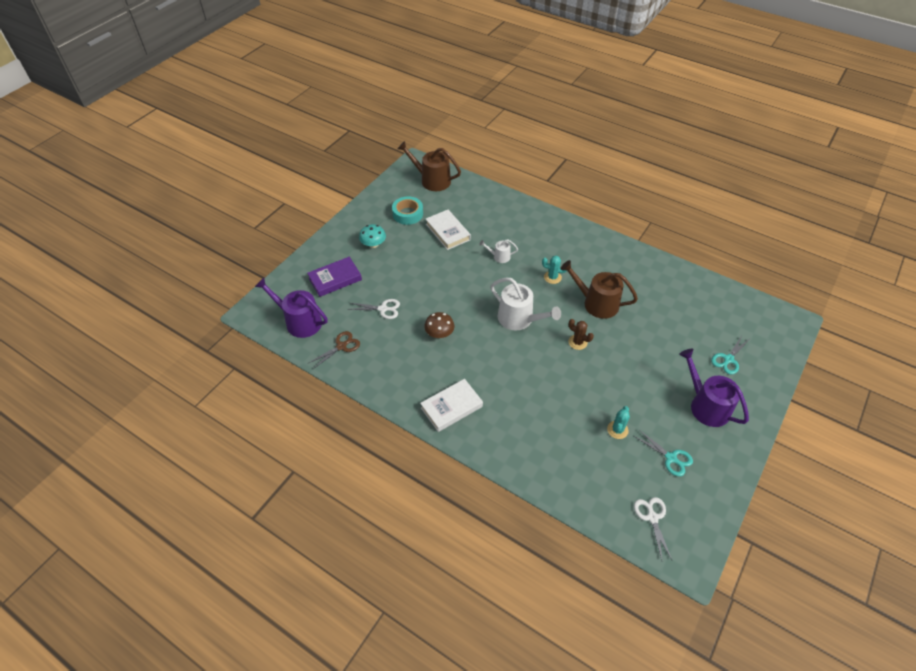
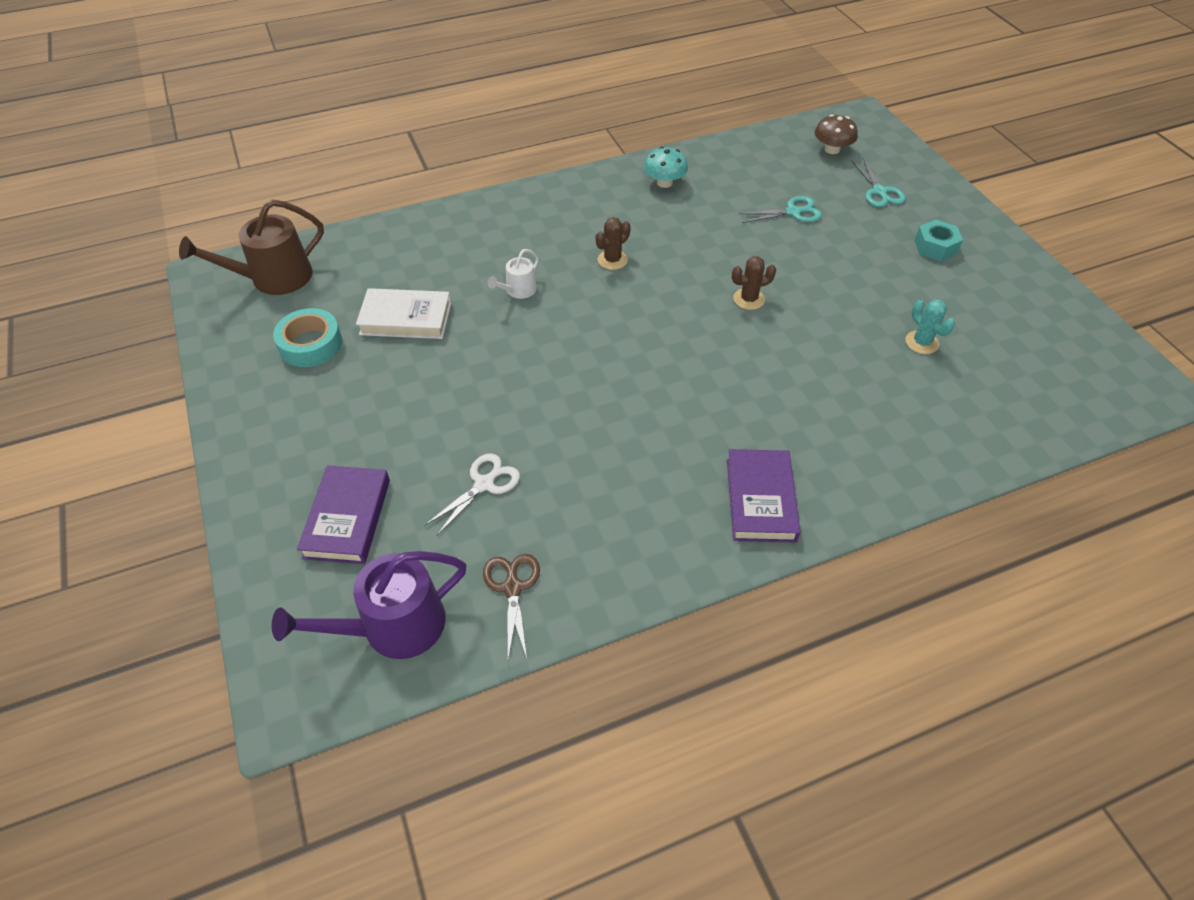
camera: 55 degrees left, 0 degrees up
(373, 244) = (326, 423): turquoise mushroom -> turquoise mushroom (664, 182)
(439, 333) = (603, 438): brown mushroom -> brown mushroom (832, 149)
(451, 407) = (760, 499): white book -> purple book
(519, 319) = (656, 333): white watering can -> none
(552, 277) = (612, 260): turquoise cactus -> brown cactus
(596, 303) = (697, 245): brown watering can -> none
(652, 517) = (1076, 386): white scissors -> none
(671, 458) = (995, 319): turquoise scissors -> turquoise scissors (793, 212)
(706, 405) = (935, 247): purple watering can -> turquoise nut

